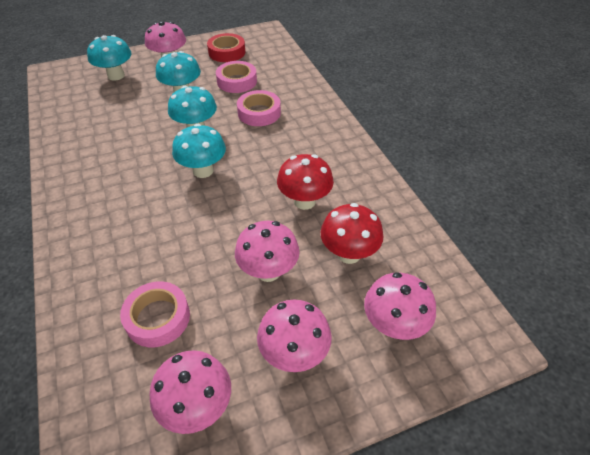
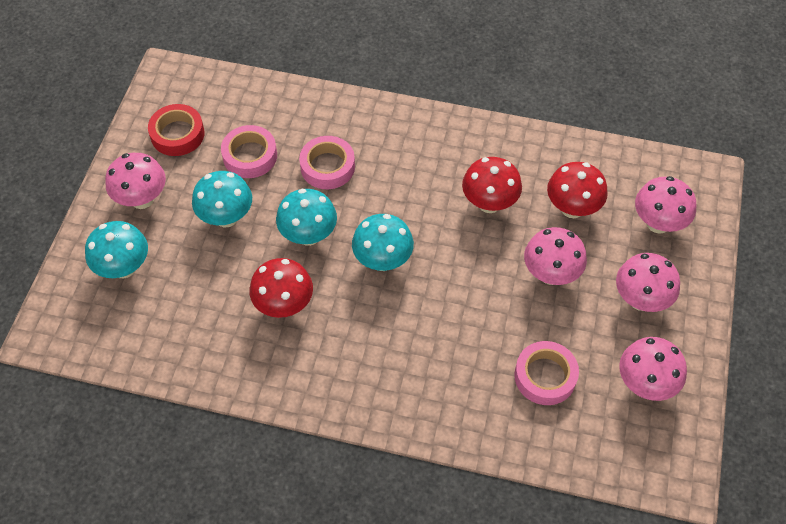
camera: 55 degrees left, 10 degrees up
(131, 144) = (284, 305): none -> red mushroom

